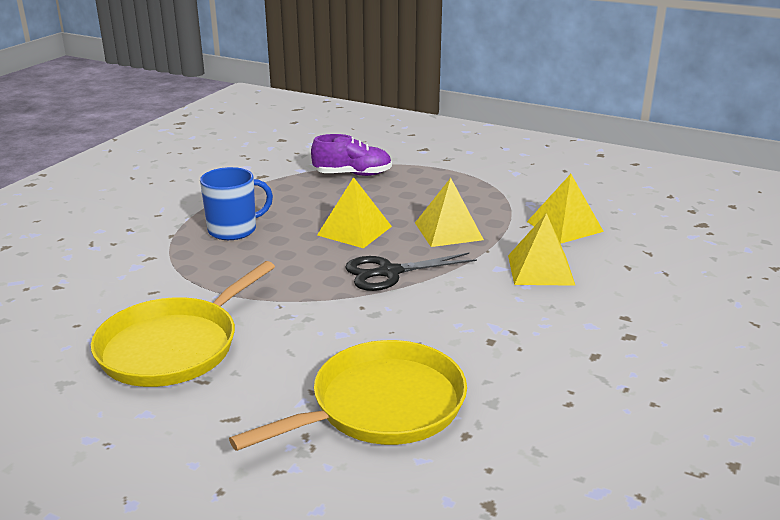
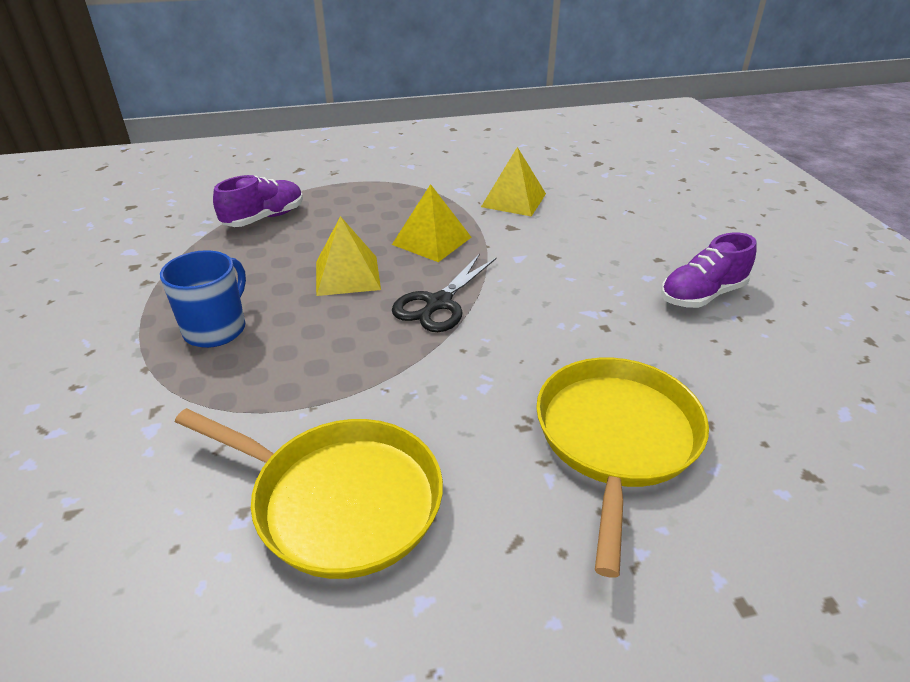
camera: 40 degrees left, 10 degrees up
(174, 346) = (339, 500): yellow pan -> yellow pan turned 60 degrees counterclockwise
(540, 270) = (550, 245): yellow pyramid -> none
(618, 358) = (702, 295): none -> purple shoe

